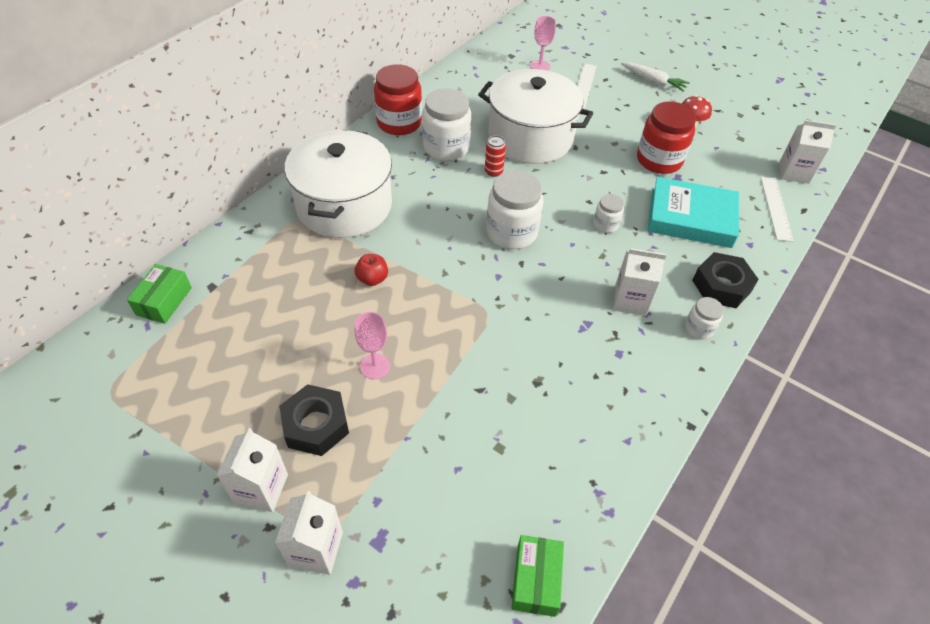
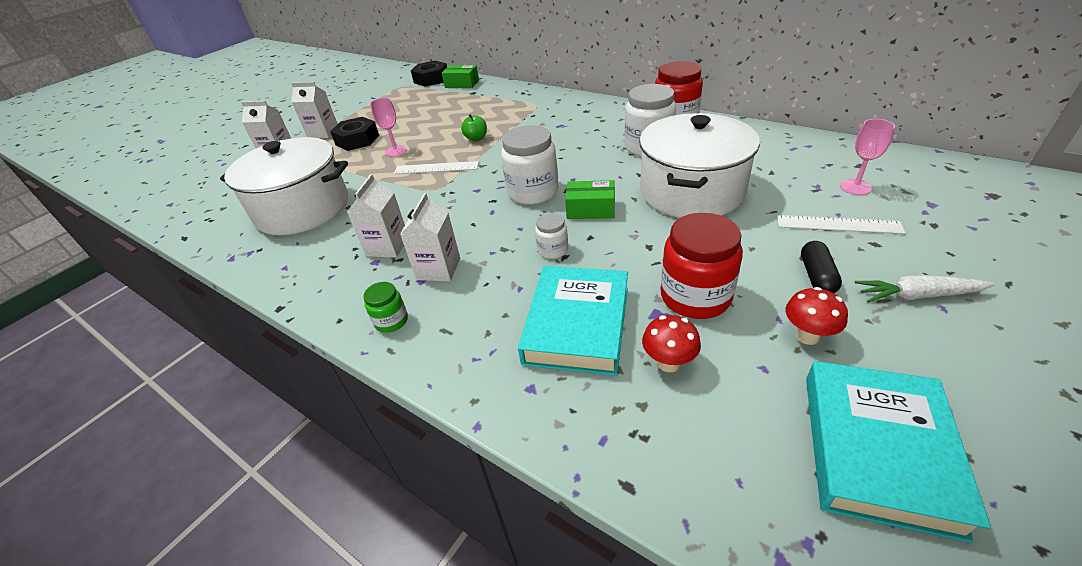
camera: 95 degrees right, 10 degrees down
(344, 205) = (555, 117): white pot -> white pot (302, 209)
(372, 279) = (476, 138): red apple -> green apple
(493, 171) = (621, 174): red can -> none
(536, 580) = (207, 227): green box -> green box (590, 209)
(637, 109) = (816, 276): none -> black capsule
(653, 81) = (917, 295): white carrot -> white carrot turned 60 degrees clockwise
(699, 328) = (391, 321): white jar -> green jar
(718, 182) = (668, 363): none -> red mushroom
(721, 286) = (452, 347): black nut -> black nut (431, 79)
(760, 127) = (877, 450): none -> turquoise book
(776, 208) = (622, 438): white ruler -> white ruler (436, 168)
(794, 172) = (741, 490): white carton -> white carton (387, 246)

